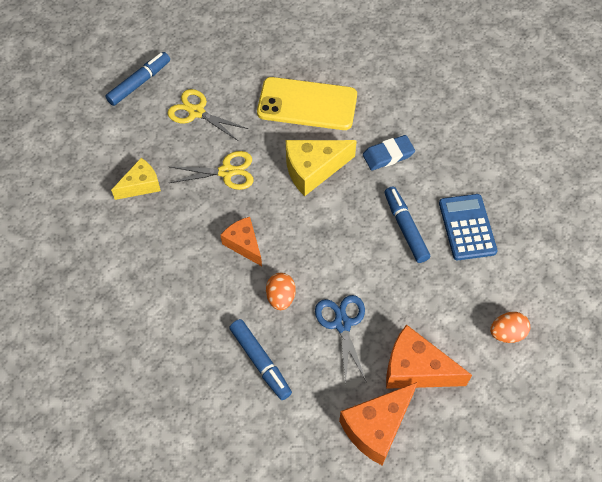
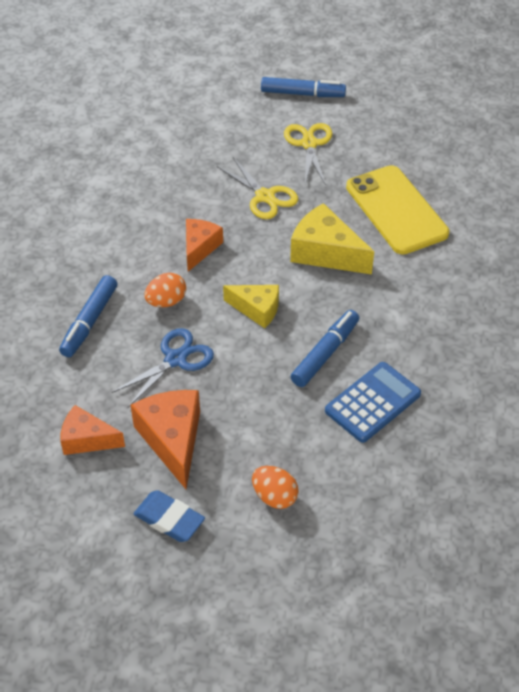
camera: 55 degrees right, 10 degrees down
(141, 185) = (199, 152): yellow cheese -> yellow cheese (257, 309)
(376, 427) = (87, 439): orange cheese -> orange cheese, size x0.65
(388, 155) = (398, 298): blue eraser -> blue eraser (169, 519)

